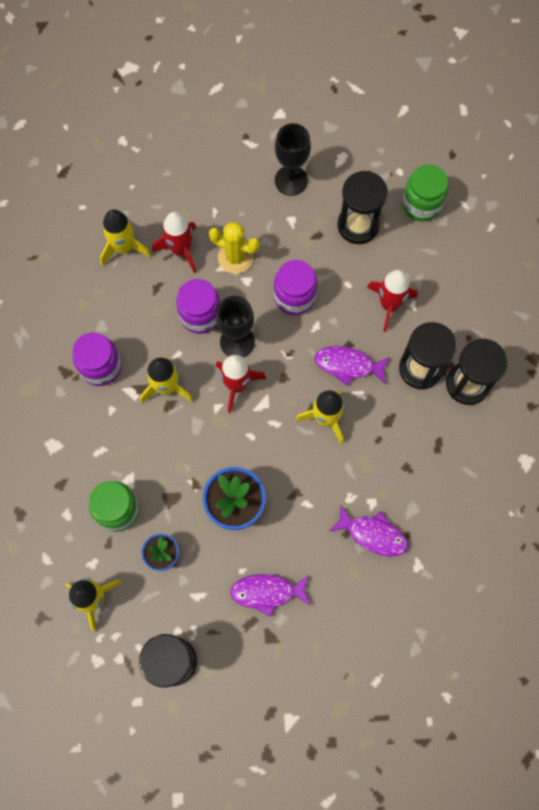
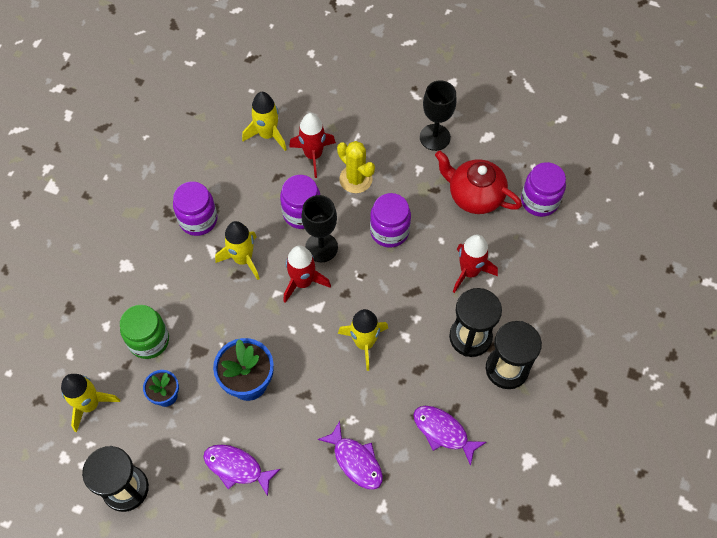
camera: 25 degrees right, 10 degrees down
(348, 365) = (407, 307): purple fish -> purple fish (443, 432)
(358, 225) = (474, 196): black hourglass -> red teapot
(421, 204) = (539, 201): green jar -> purple jar

